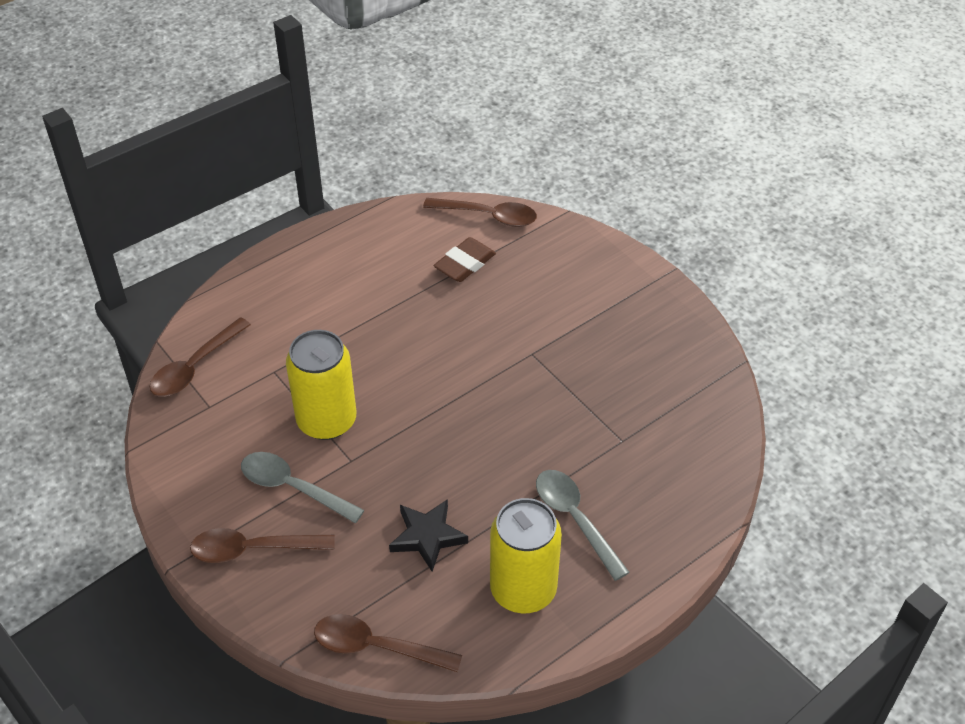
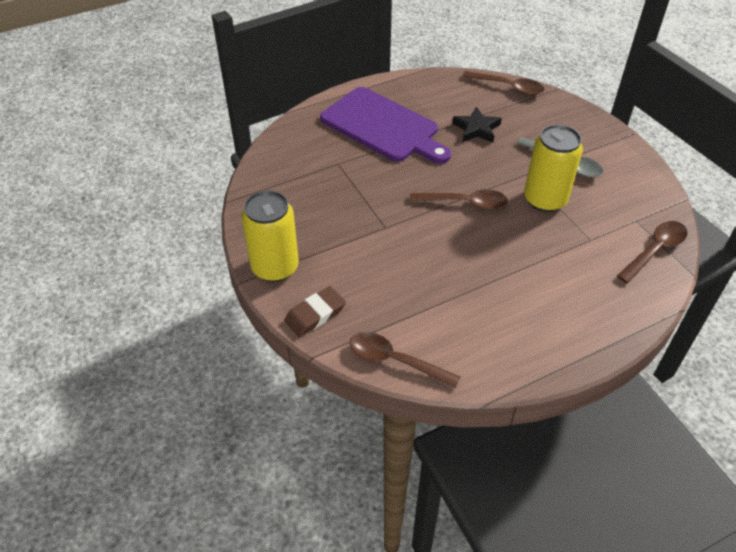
camera: 170 degrees left, 0 degrees up
(253, 549) = (585, 135): brown spoon -> brown spoon (464, 203)
(465, 264) = (426, 311): brown eraser -> brown eraser (315, 314)
(523, 589) = (423, 100): yellow can -> yellow can (275, 267)
(575, 520) = (383, 126): grey spoon -> purple cutting board

